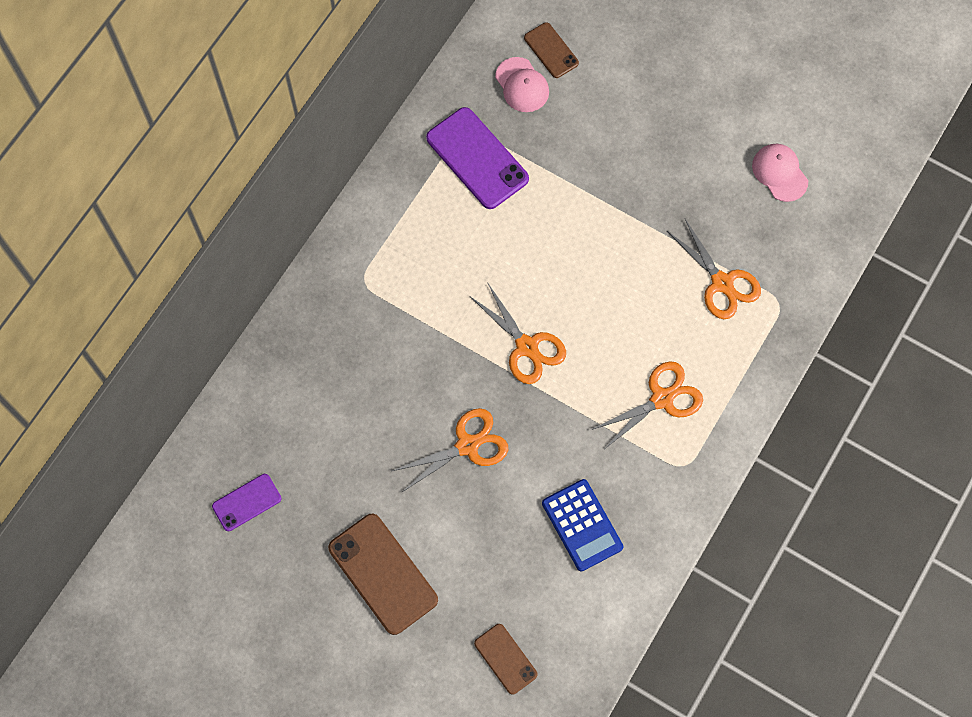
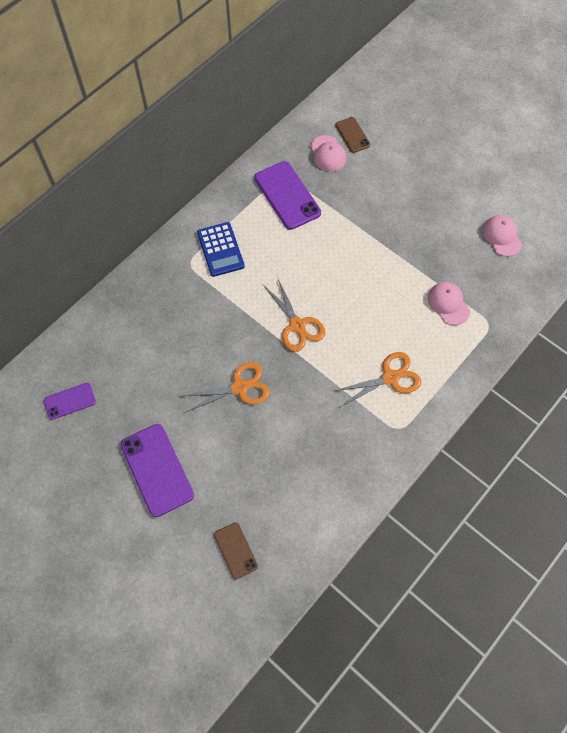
camera: 10 degrees right, 5 degrees down
(383, 574) = (157, 470): brown phone -> purple phone
(582, 525) = (313, 459): blue calculator -> blue calculator (220, 250)
(722, 283) = (448, 304): orange scissors -> pink cap

